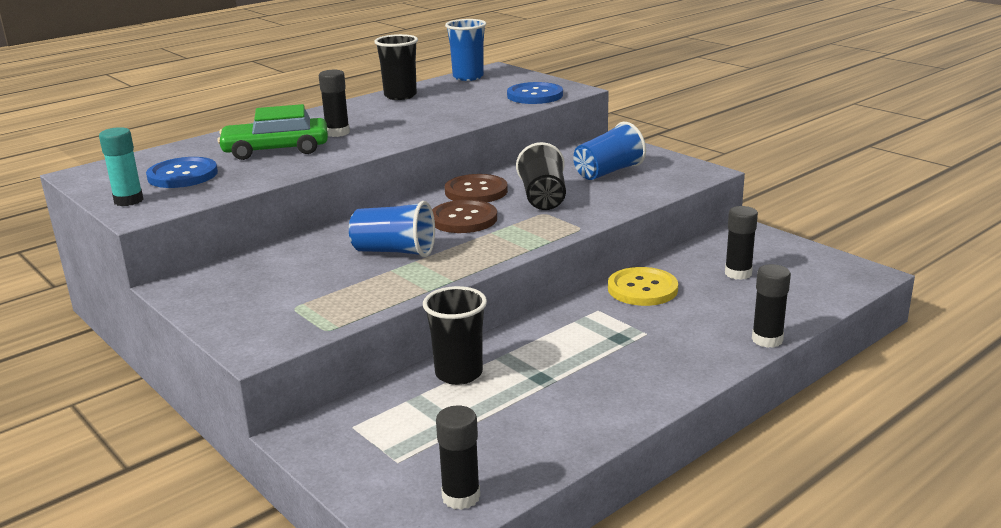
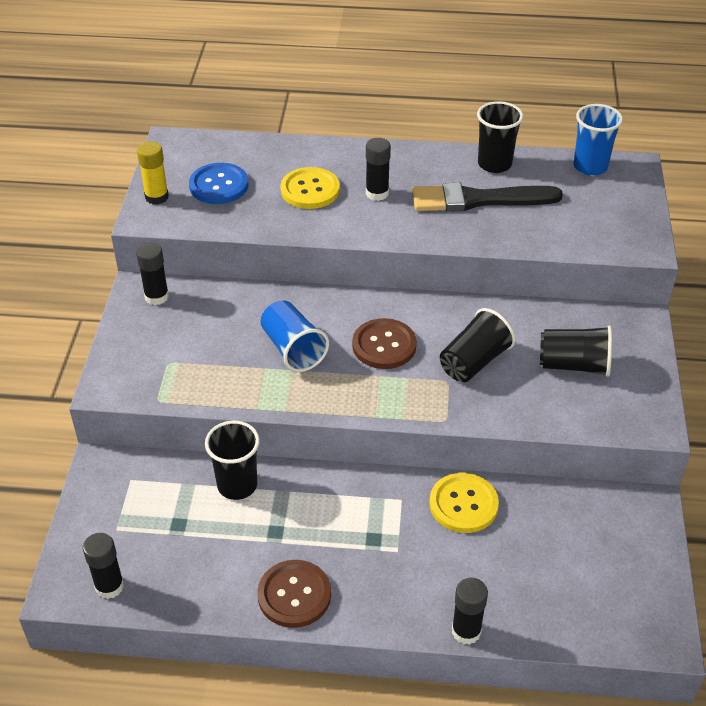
camera: 45 degrees right, 20 degrees up
(128, 200) = (156, 197): turquoise glue stick -> yellow glue stick
(276, 150) = (310, 190): green car -> yellow button
(422, 110) = (478, 200): none -> black brush
(476, 191) = (440, 316): brown button -> brown button (294, 595)
(535, 95) = (599, 236): blue button -> none
(608, 172) = (574, 365): blue cup -> black cup
(738, 273) = (560, 548): black glue stick -> black glue stick (156, 297)

